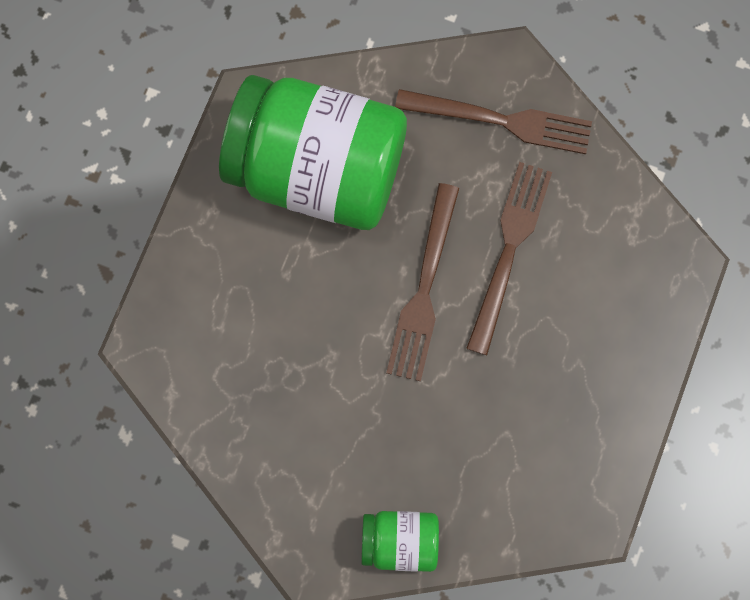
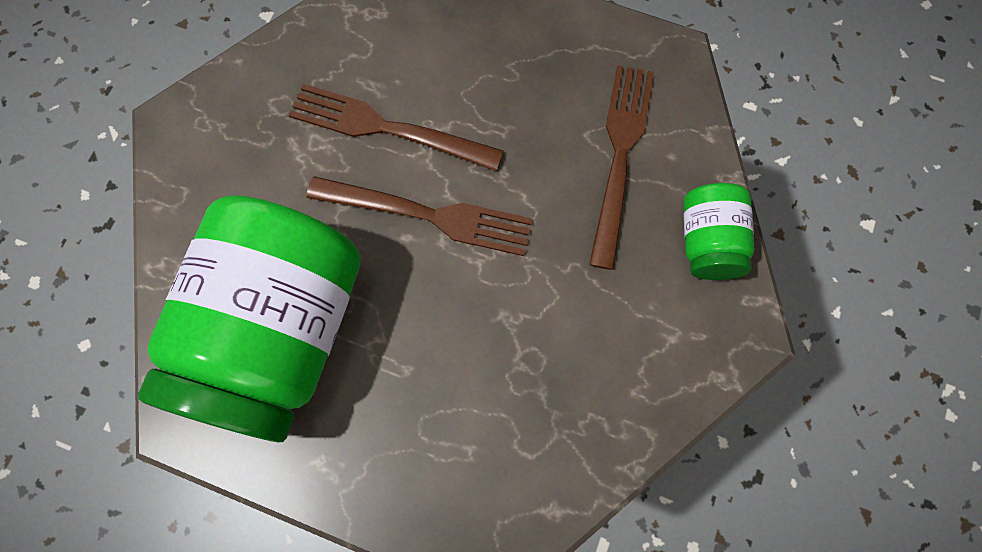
camera: 90 degrees left, 5 degrees down
(502, 120) = (239, 132): brown fork -> brown fork (620, 155)

